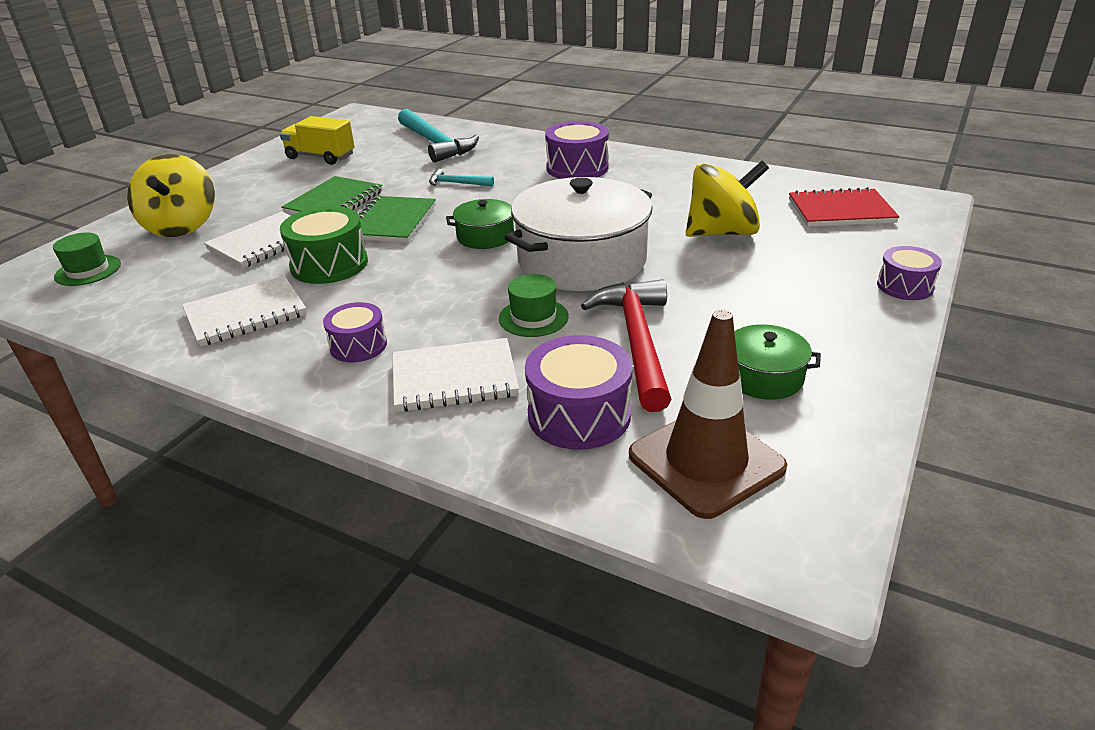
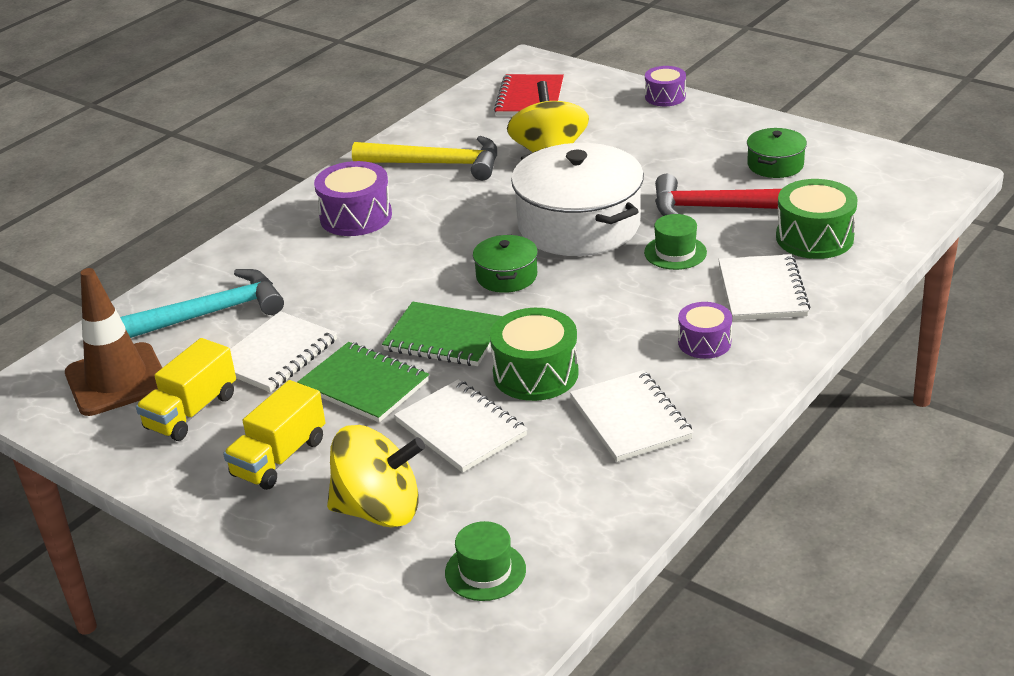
camera: 80 degrees left, 0 degrees up
(258, 188) = (279, 458): none -> yellow truck
(381, 170) = (276, 355): none -> white notebook
(457, 183) = (354, 295): turquoise hammer -> none
(579, 415) = (814, 238): purple drum -> green drum
(678, 186) = (436, 164): none -> yellow hammer
(706, 461) = (866, 195): brown traffic cone -> brown traffic cone (117, 380)

